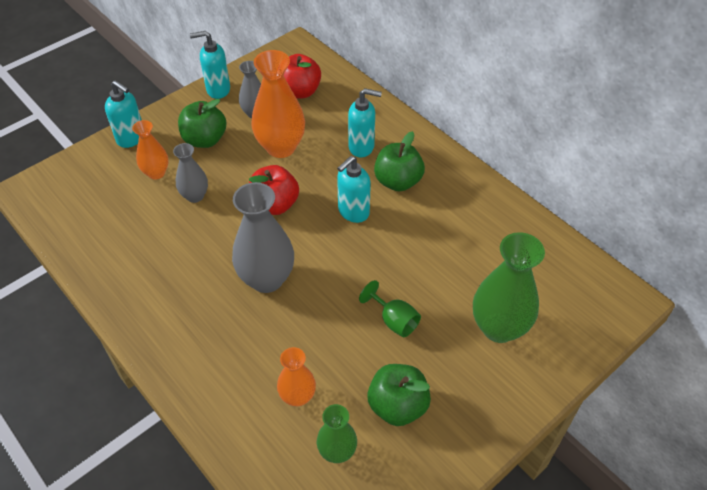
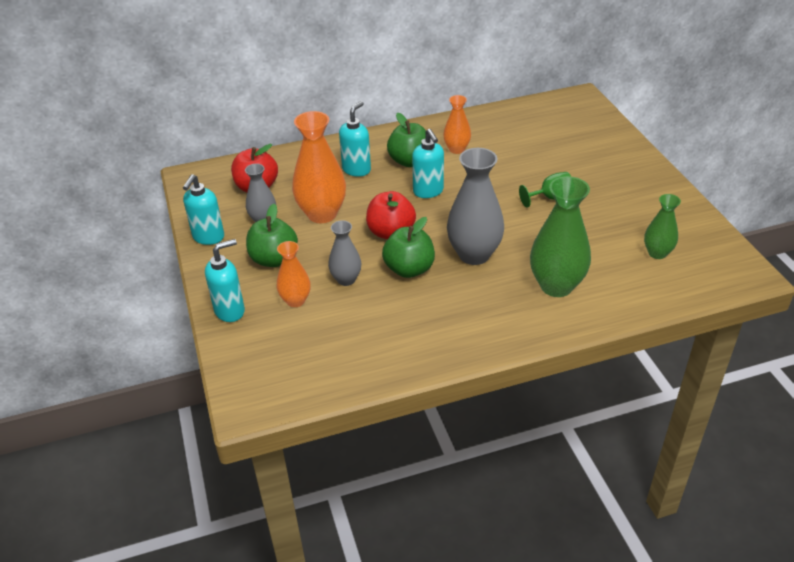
camera: 65 degrees left, 10 degrees down
(297, 396) = (601, 262): orange vase -> orange vase (456, 149)
(397, 406) = (628, 215): green apple -> green apple (409, 269)
(499, 328) = (579, 153): green vase -> green vase (556, 286)

